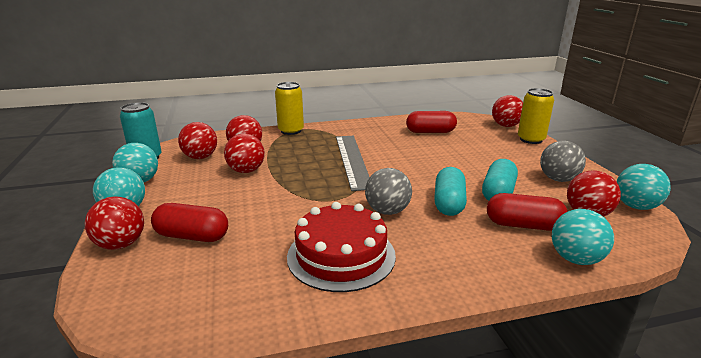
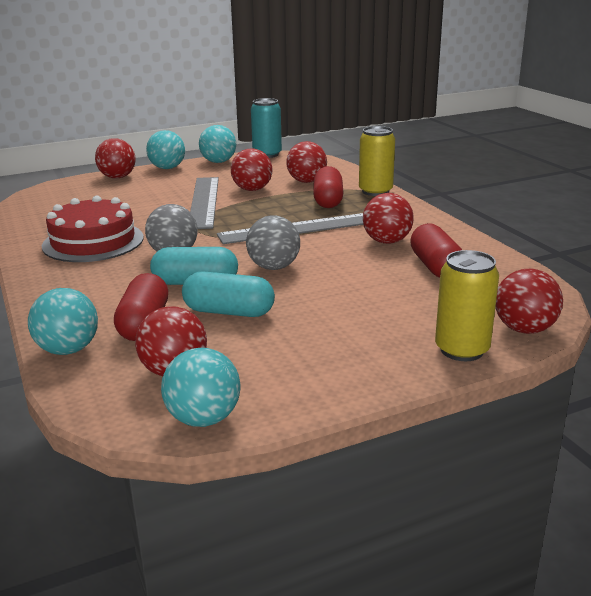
camera: 80 degrees right, 0 degrees up
(192, 236) = (128, 192): red capsule -> red capsule (328, 200)
(200, 157) = (277, 170): red ball -> red ball (387, 241)
(261, 193) = (204, 201): none -> grey ruler
(558, 179) = (287, 360): grey ball -> grey ball (274, 267)

